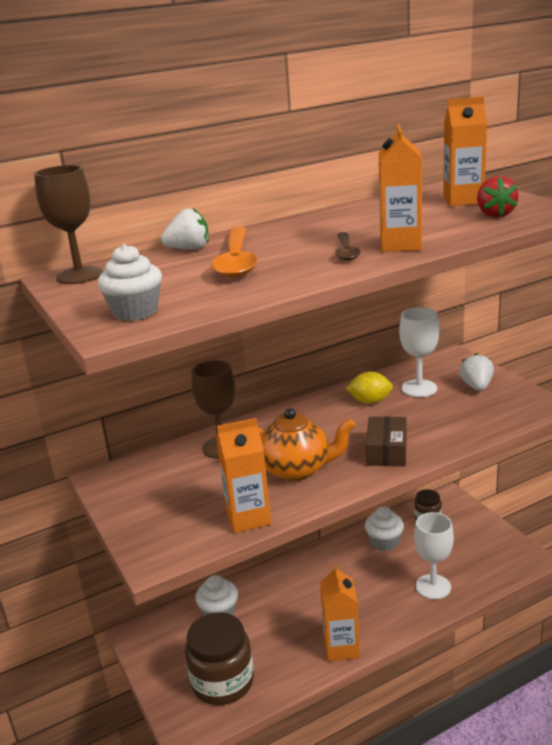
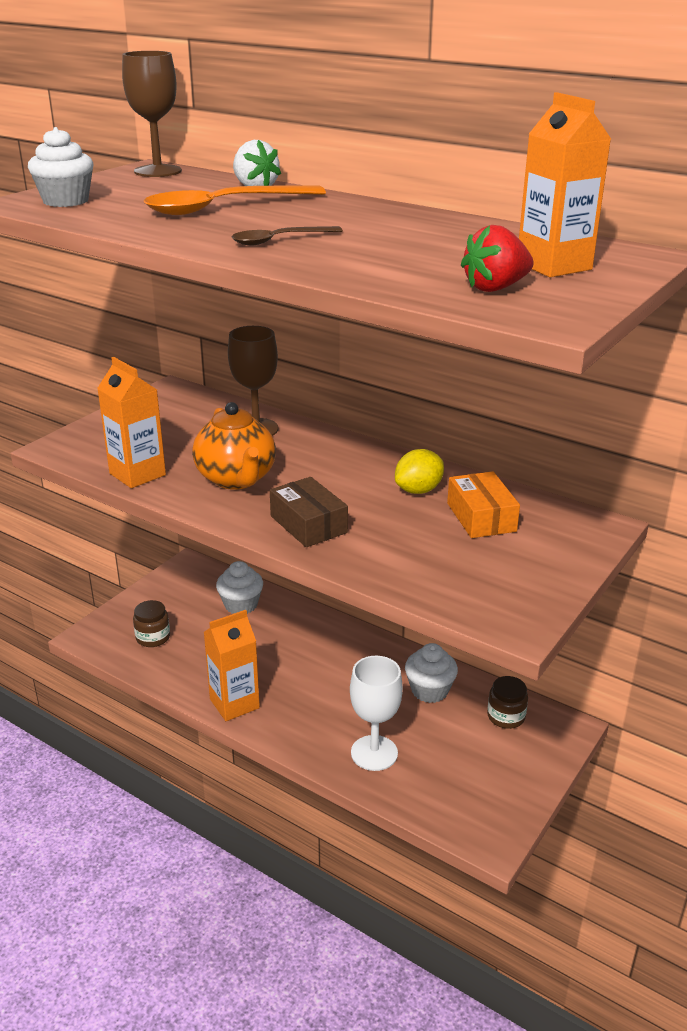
camera: 60 degrees right, 5 degrees up
(222, 681) = (153, 637): brown jar -> brown jar, size x0.52
(370, 401) = (418, 490): yellow lemon -> yellow lemon turned 75 degrees clockwise
(387, 451) = (308, 524): brown box -> brown box turned 75 degrees clockwise
(400, 245) = (319, 258): orange carton -> none
(419, 388) = (481, 517): white goblet -> orange box
(476, 386) = (524, 560): white strawberry -> none

